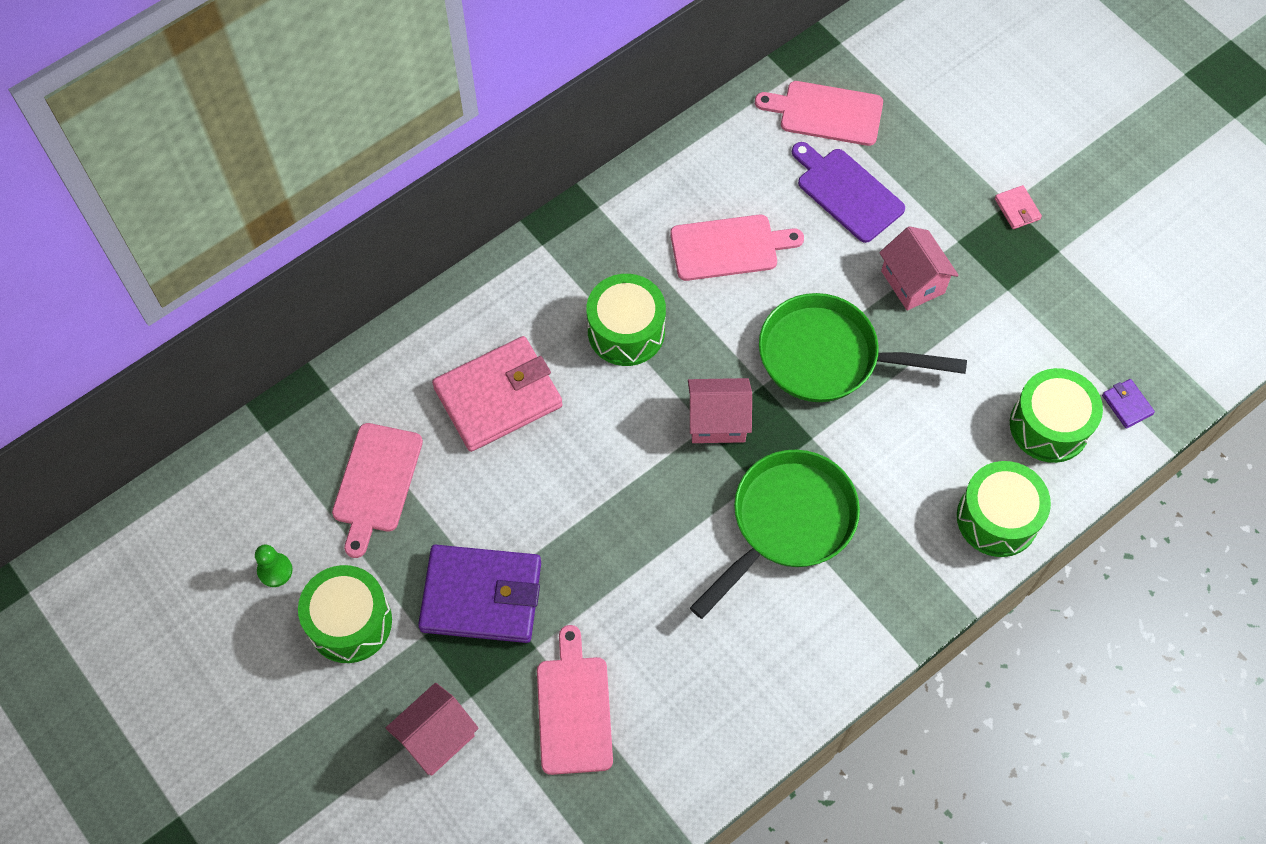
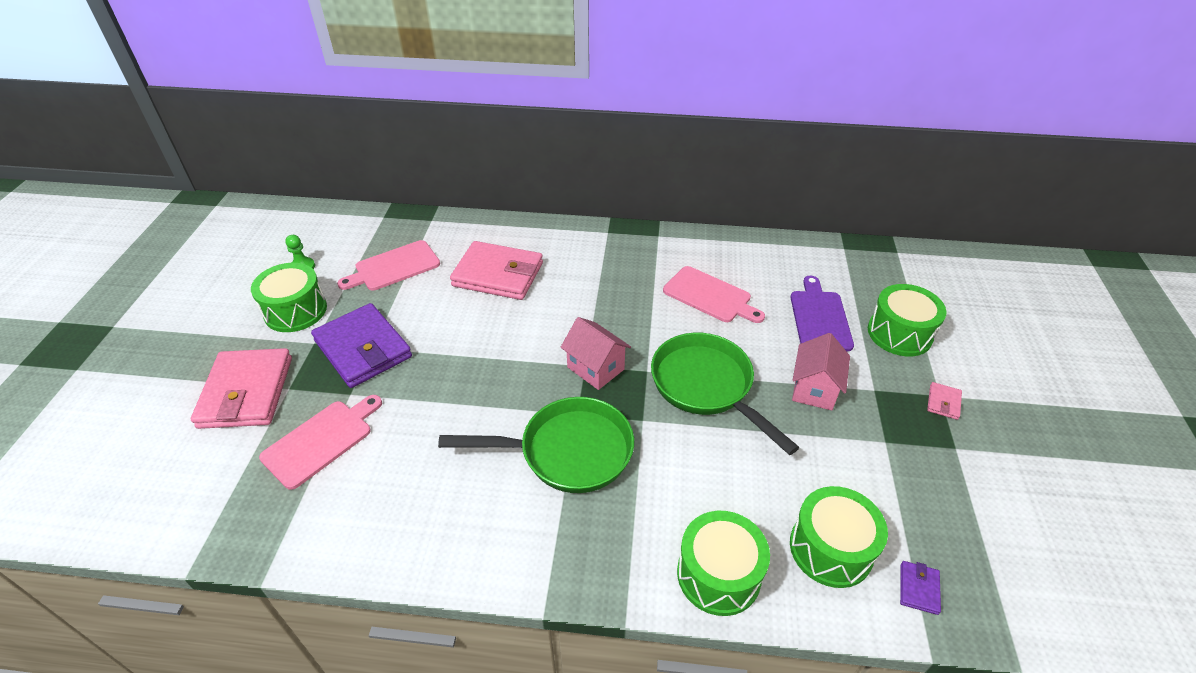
camera: 45 degrees right, 20 degrees down
(436, 737) = (246, 392): pink house -> pink wallet
(626, 331) = (601, 293): green drum -> green drum (899, 333)
(826, 113) = (849, 275): pink cutting board -> none

